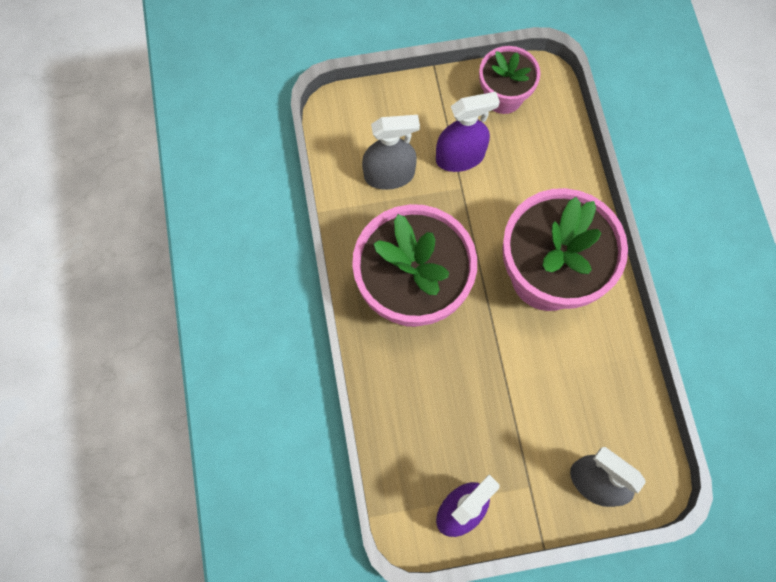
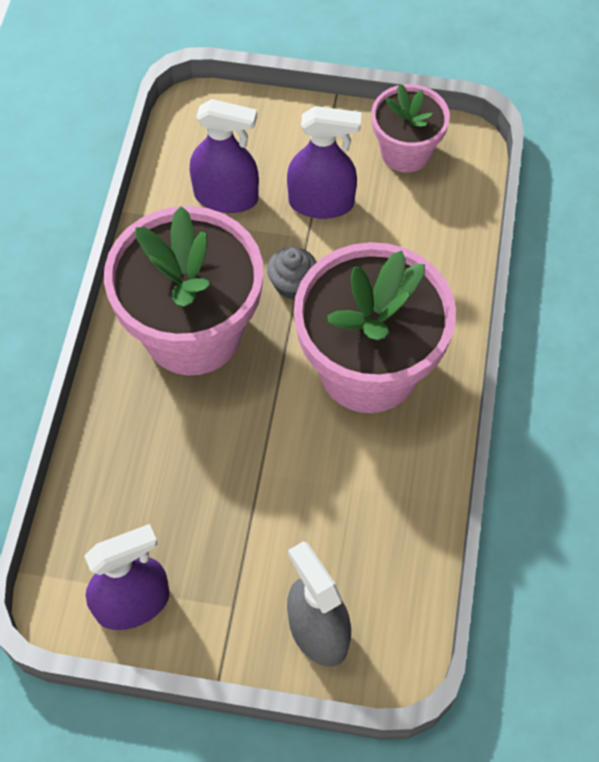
camera: 20 degrees right, 10 degrees down
(389, 175) = (226, 197): grey spray bottle -> purple spray bottle
(467, 228) = (292, 284): none -> grey cupcake

